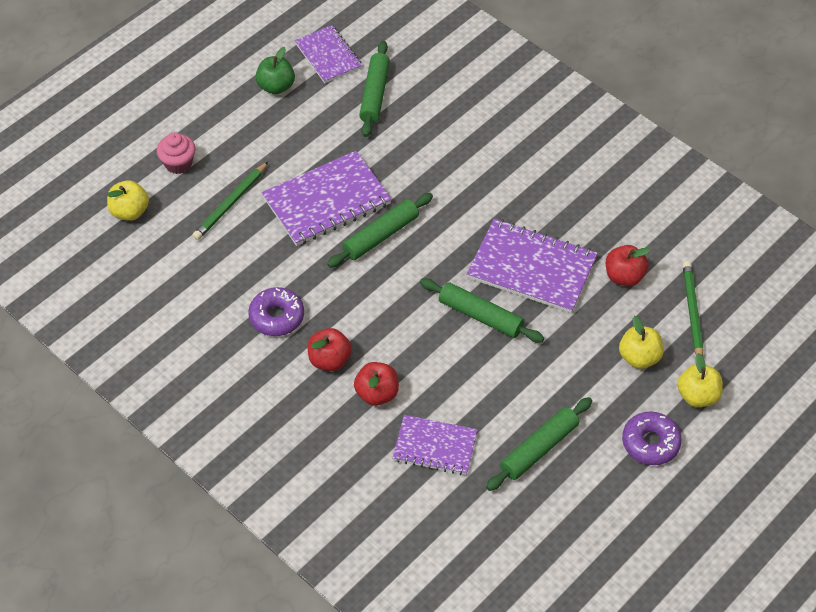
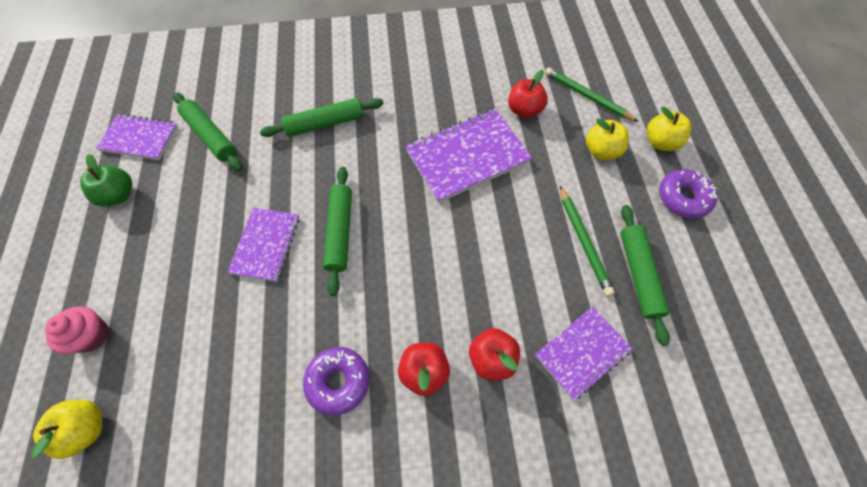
camera: 50 degrees left, 10 degrees up
(231, 203) = (184, 324): green pencil -> green pencil (583, 241)
(327, 201) = (266, 245): purple notebook -> purple notebook, size x0.63
(480, 316) = (480, 221): green rolling pin -> green rolling pin (325, 123)

